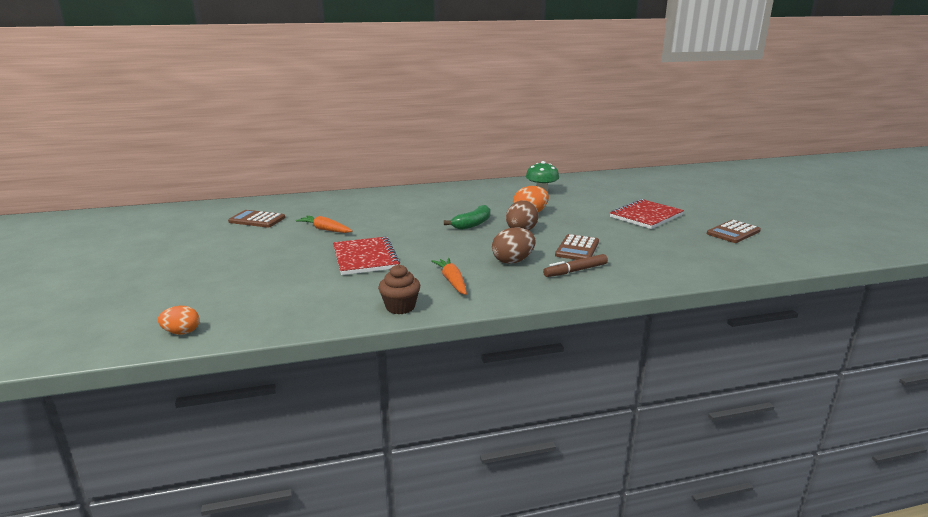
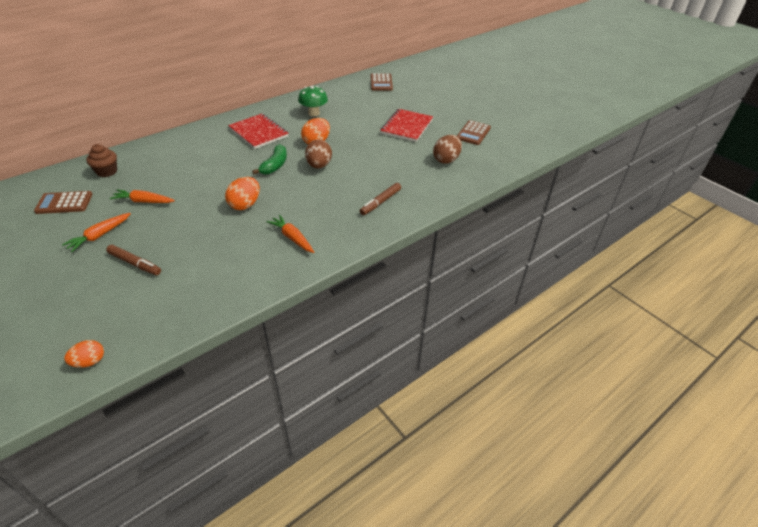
camera: 25 degrees left, 20 degrees up
(268, 246) = (100, 235): none -> orange carrot
(281, 270) = (135, 263): none -> brown marker
(365, 258) = (203, 229): red notebook -> red notebook (258, 132)
(400, 307) = (266, 278): brown cupcake -> brown cupcake (107, 171)
(420, 247) = (245, 205): none -> orange egg
(513, 261) = (329, 202): brown egg -> brown egg (446, 160)
(577, 248) = (371, 176): brown calculator -> brown calculator (381, 82)

